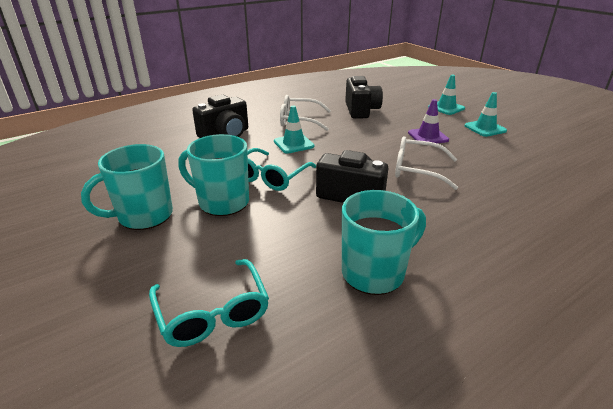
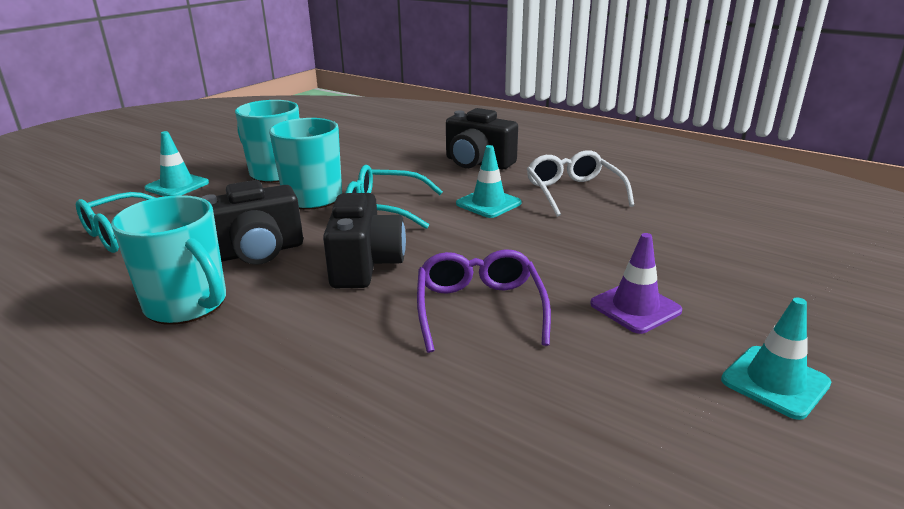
camera: 70 degrees right, 5 degrees down
(361, 110) = (678, 229): black camera -> black camera (257, 252)
(417, 170) = (479, 308): white glasses -> purple glasses
(446, 108) = (835, 318): turquoise traffic cone -> turquoise traffic cone (177, 186)

